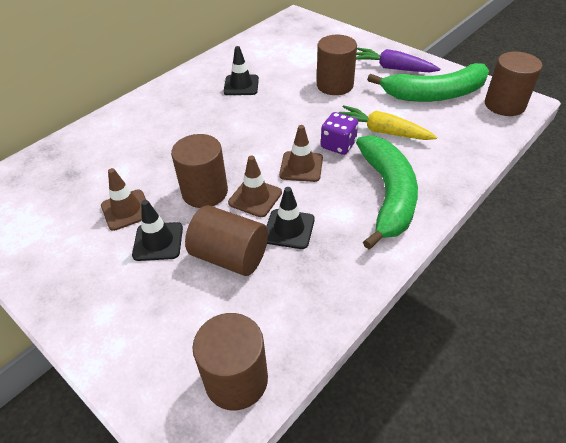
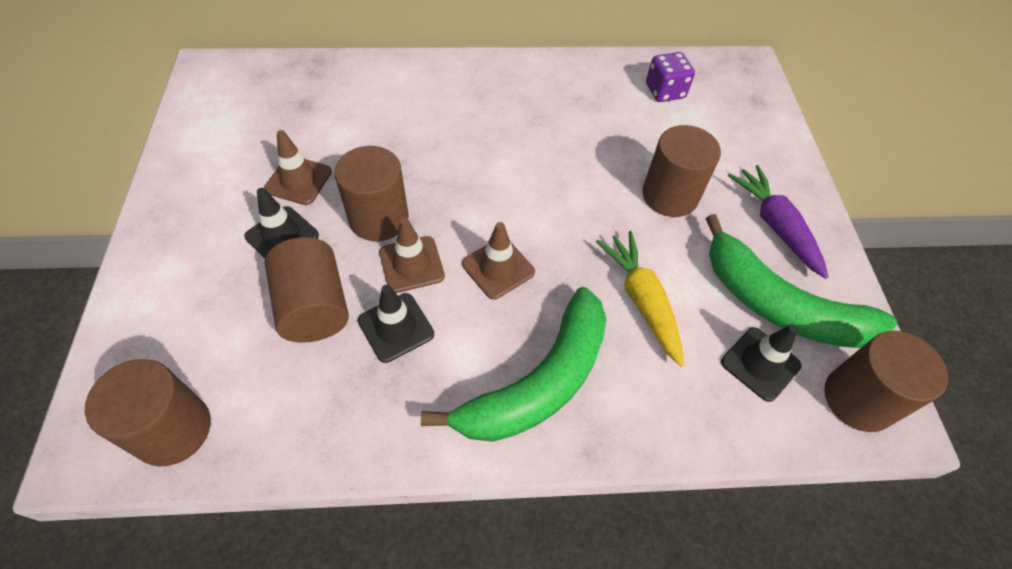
camera: 40 degrees right, 10 degrees up
(241, 85) = (567, 118): black traffic cone -> black traffic cone (760, 364)
(338, 145) = (570, 275): purple dice -> purple dice (665, 91)

